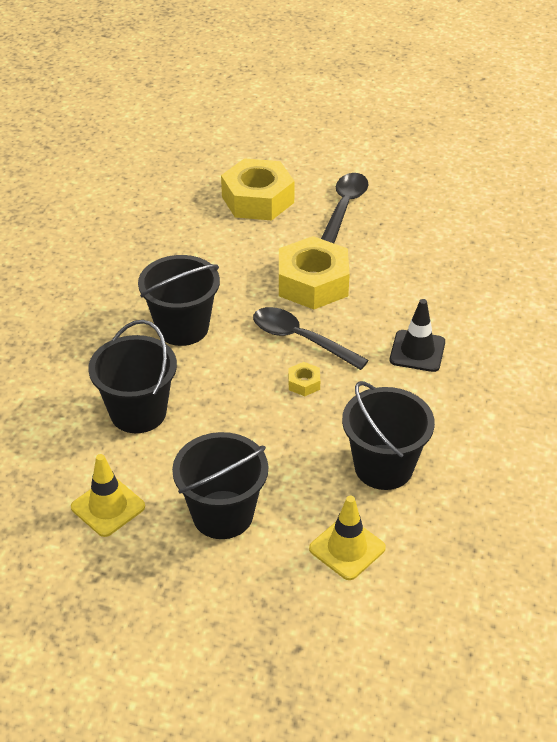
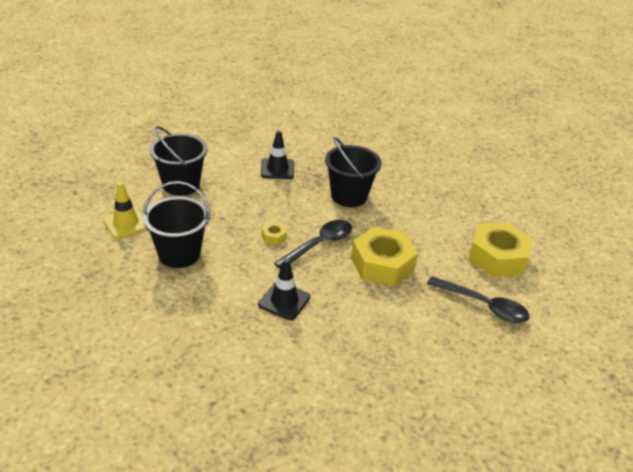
camera: 100 degrees right, 5 degrees down
(108, 507) = (210, 150): yellow traffic cone -> none
(138, 412) = (277, 169): black bucket -> black traffic cone

